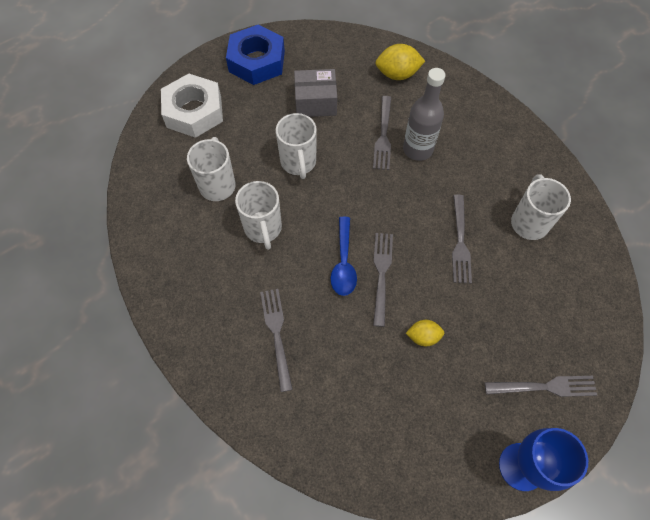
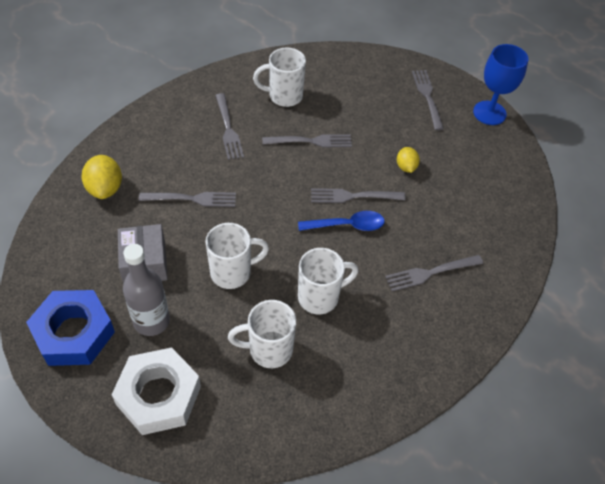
camera: 100 degrees left, 10 degrees down
(417, 149) = (209, 171): grey bottle -> grey bottle (151, 321)
(474, 167) = (228, 129): none -> grey fork

